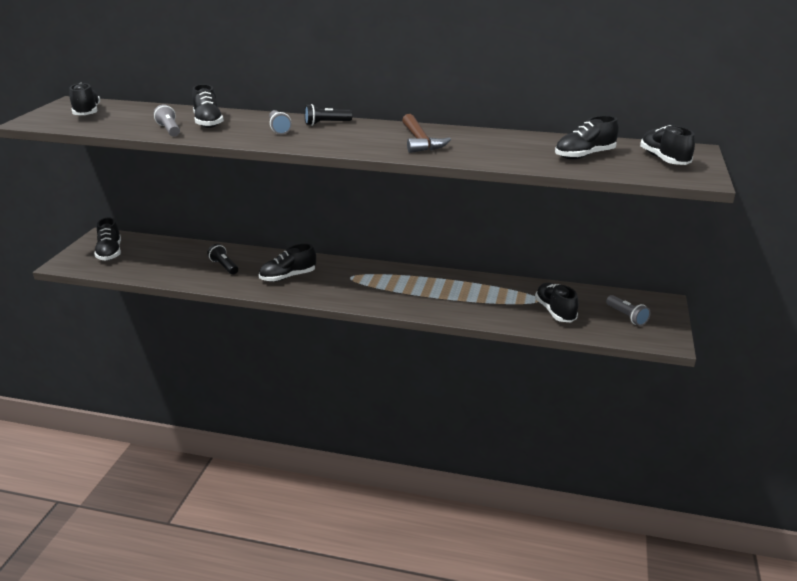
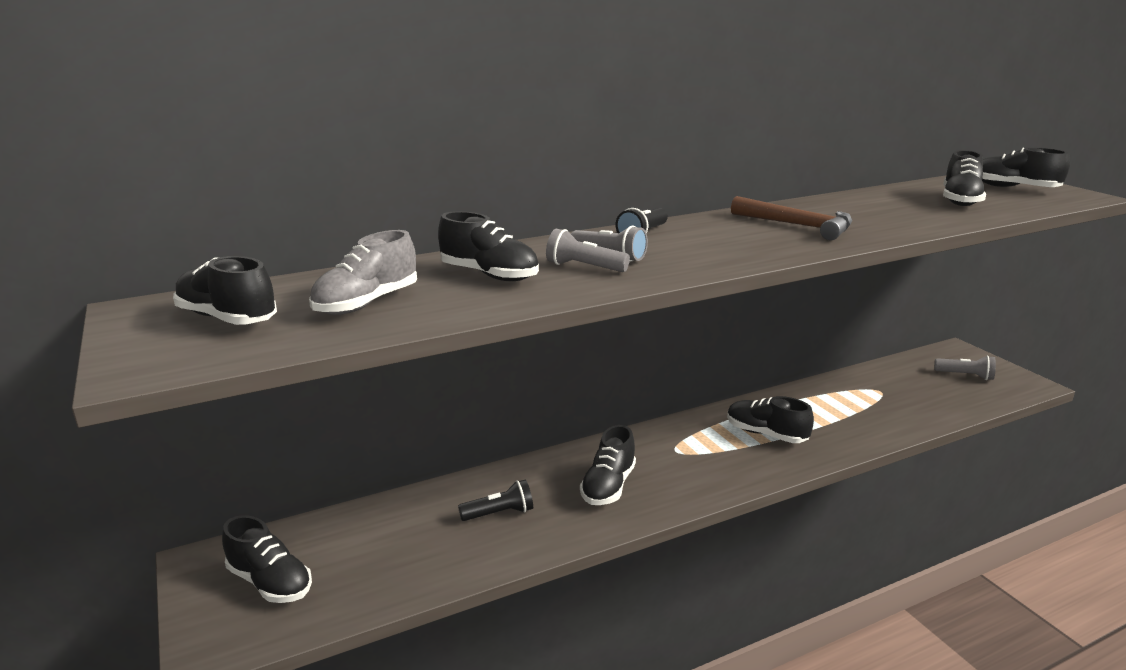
camera: 40 degrees left, 5 degrees down
(138, 120) = (367, 303): none -> grey shoe
(169, 130) = (463, 301): grey flashlight -> grey flashlight (584, 267)
(224, 266) = (499, 513): black flashlight -> black flashlight turned 150 degrees clockwise
(555, 311) = (915, 397): black shoe -> black shoe (766, 434)

